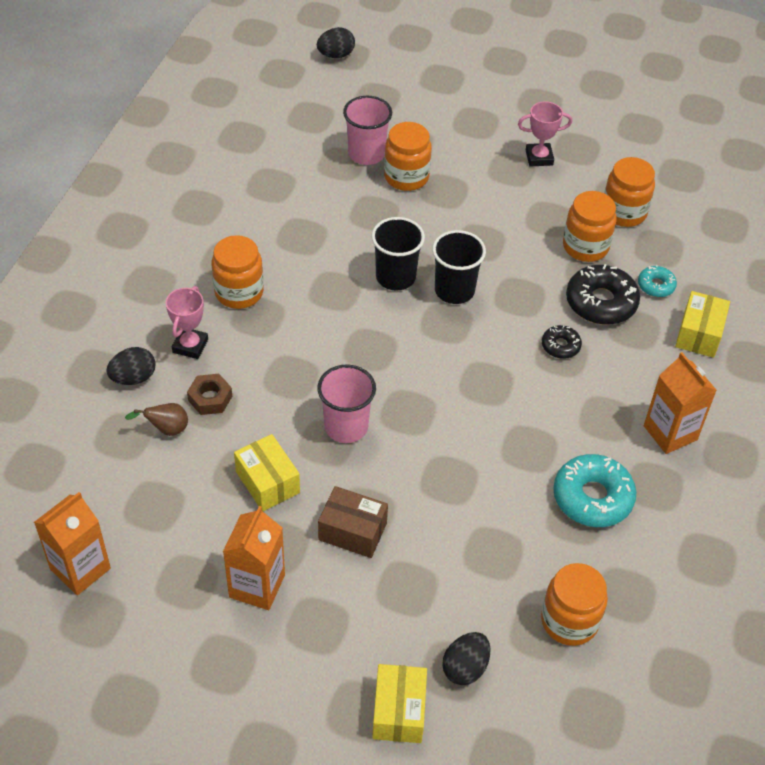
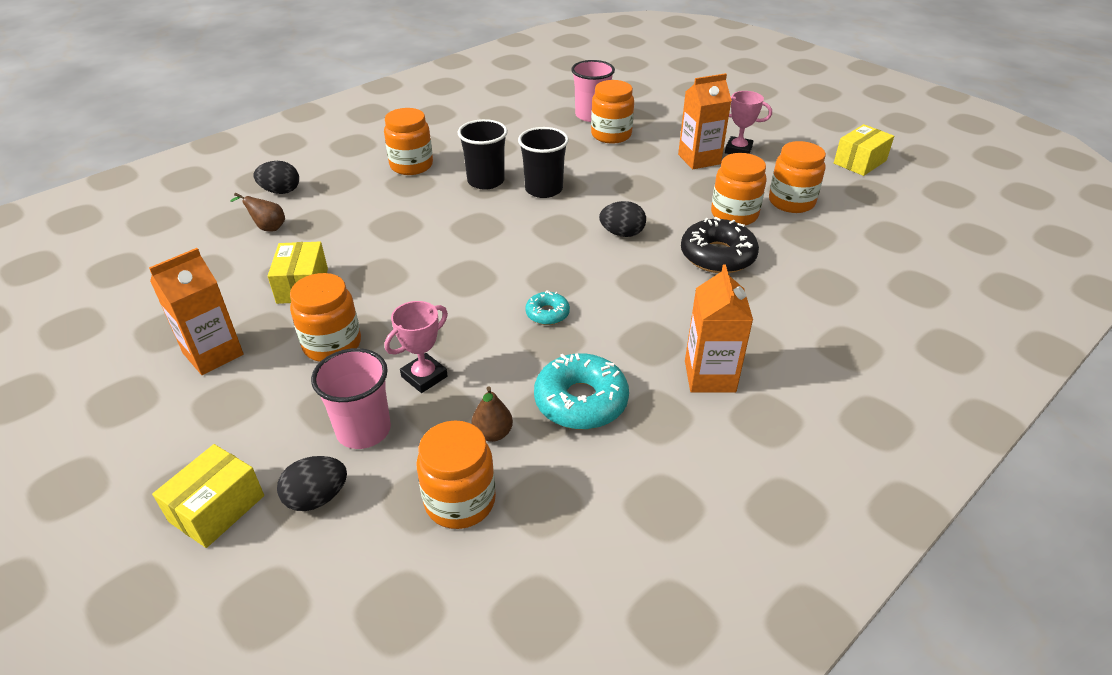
camera: 30 degrees right, 10 degrees down
(80, 569) = (104, 292): orange carton -> orange carton (699, 159)
(190, 346) = (341, 185): pink trophy -> pink trophy (424, 376)
(210, 398) = (320, 219): brown nut -> none
(336, 55) = (619, 62): black egg -> black egg (622, 233)
(346, 426) = (404, 270): pink cup -> pink cup (363, 430)
(352, 531) = (332, 344): brown box -> orange jar
(454, 290) = (586, 211): black cup -> black cup (486, 181)
(549, 555) = (493, 433): none -> brown pear
(560, 346) = (650, 275): black donut -> none
(656, 285) = (784, 259): turquoise donut -> turquoise donut (547, 313)
(699, 334) = (803, 308): yellow box -> yellow box (860, 162)

